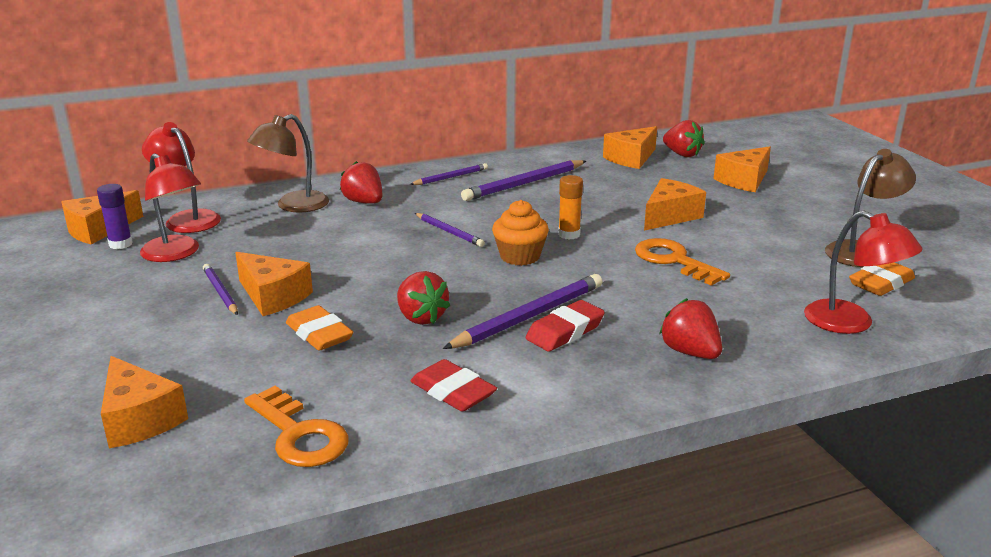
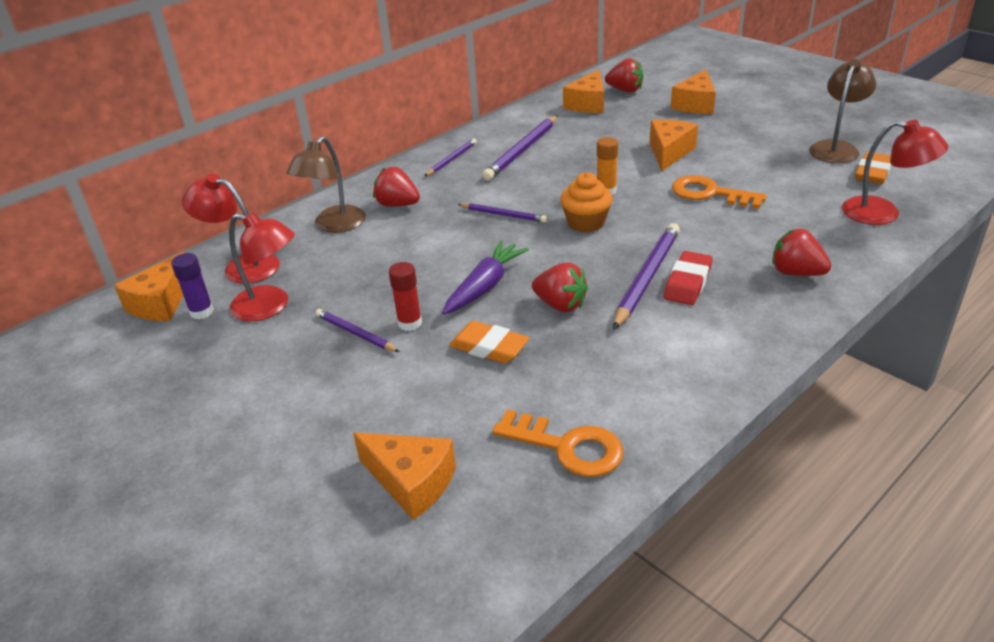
camera: 20 degrees left, 10 degrees up
(273, 296) = (410, 323): orange cheese -> red glue stick
(369, 285) = (485, 286): none -> purple carrot
(453, 392) = (653, 365): red eraser -> none

